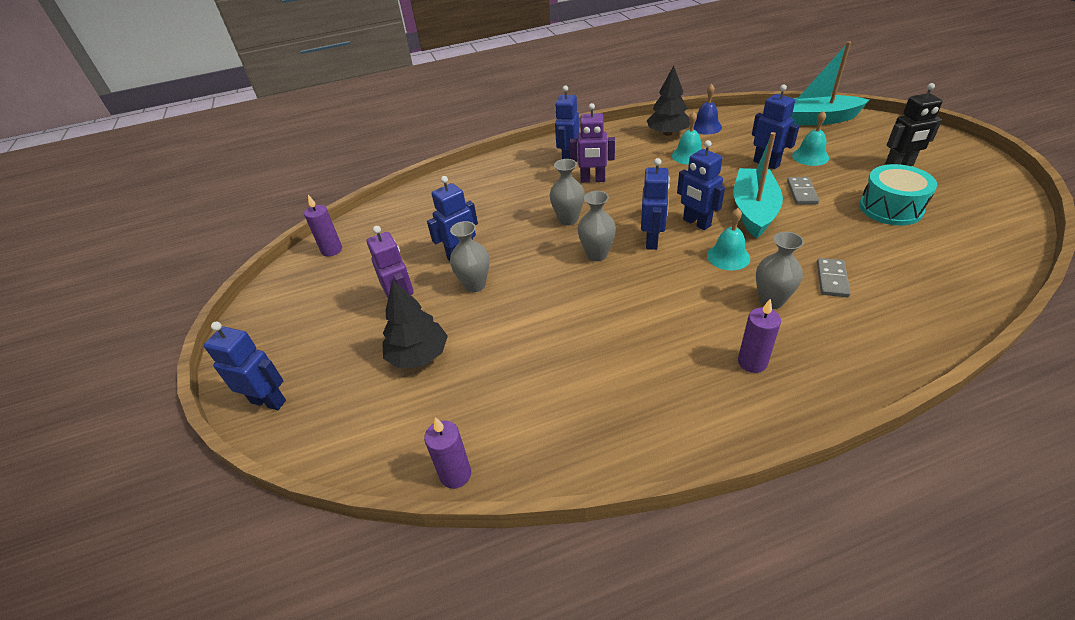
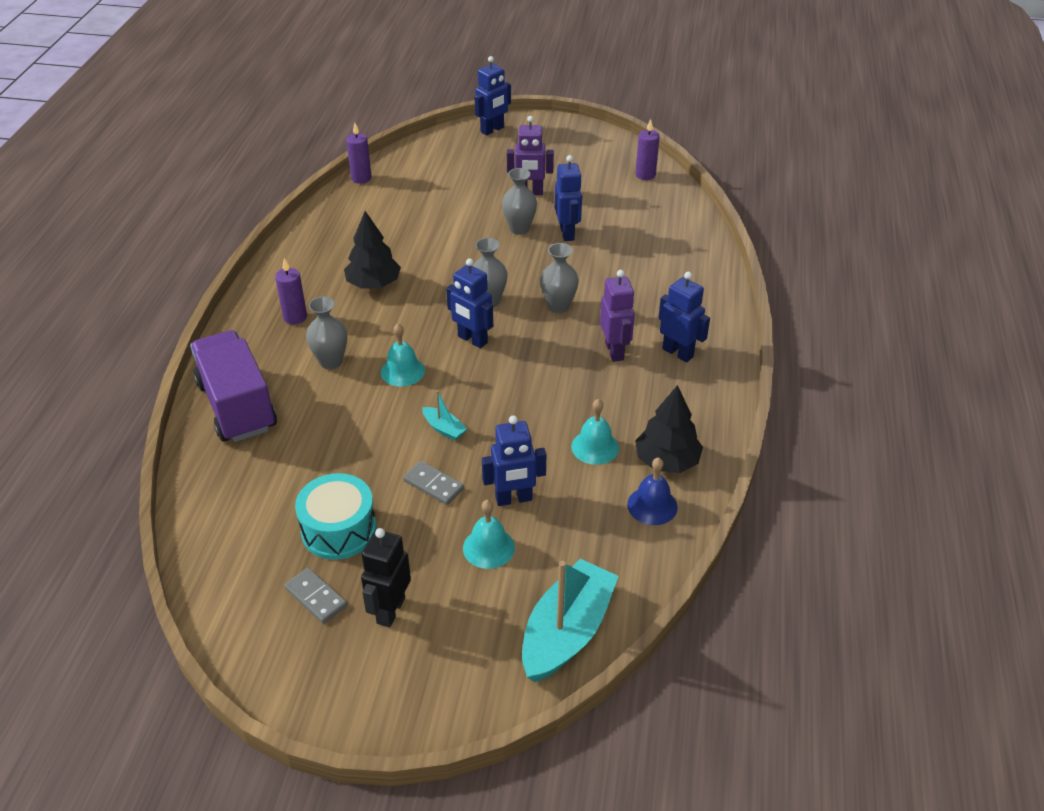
camera: 115 degrees right, 0 degrees up
(418, 355) = (470, 187): black tree -> black tree (373, 284)
(592, 180) = (614, 351): purple robot -> purple robot turned 135 degrees clockwise
(696, 223) = (467, 380): blue robot -> none
(753, 211) = (444, 429): turquoise boat -> turquoise boat, size x0.44
(831, 279) = (310, 410): grey domino -> grey domino (316, 597)
(892, 325) = (237, 406): none -> purple truck

